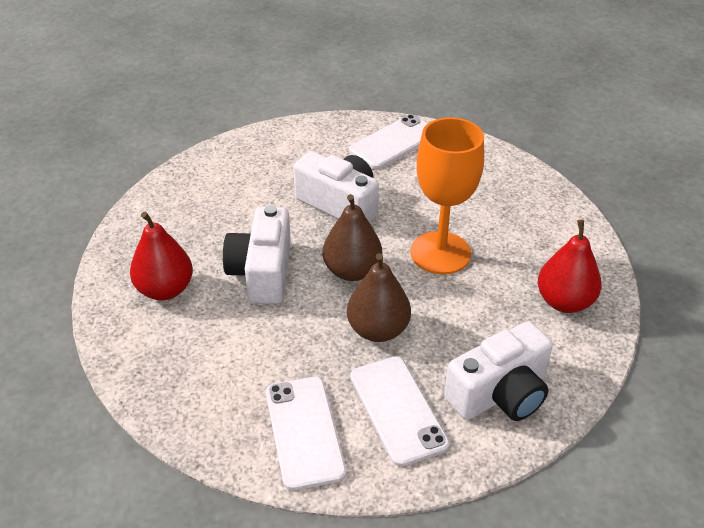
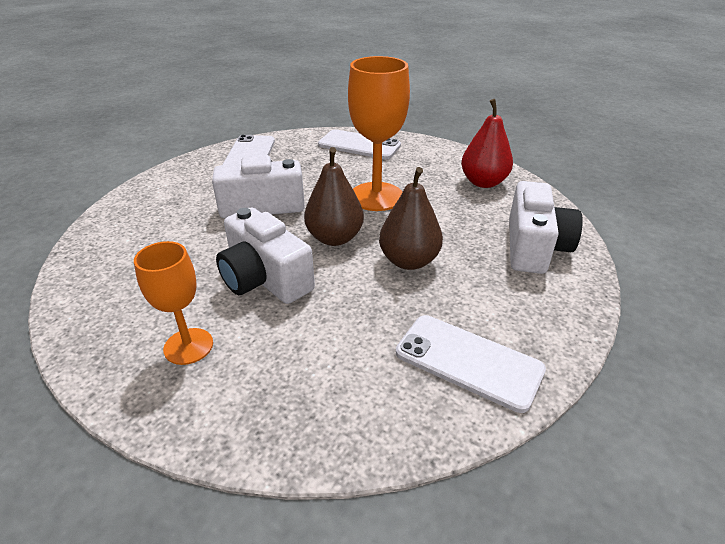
camera: 45 degrees left, 5 degrees down
(165, 289) = (188, 346): red pear -> orange goblet
(398, 410) = (499, 298): white phone -> white phone (359, 145)

